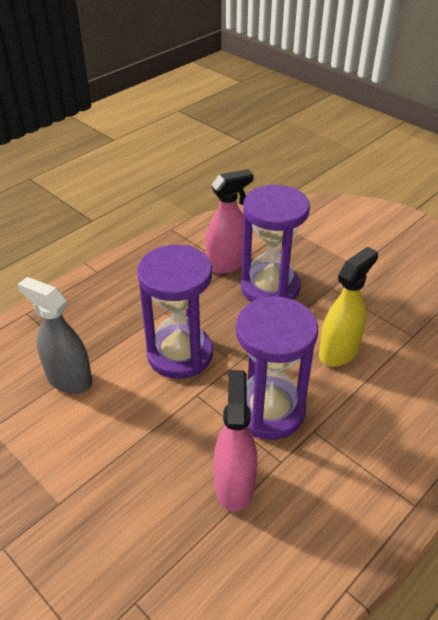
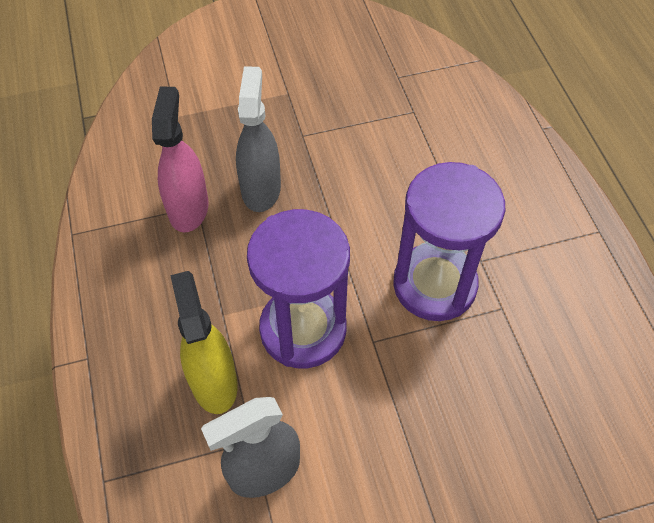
camera: 60 degrees left, 15 degrees up
(234, 484) = (507, 364): pink spray bottle -> none
(270, 288) = (261, 189): purple hourglass -> grey spray bottle
(339, 351) = (395, 181): yellow spray bottle -> yellow spray bottle (214, 382)

